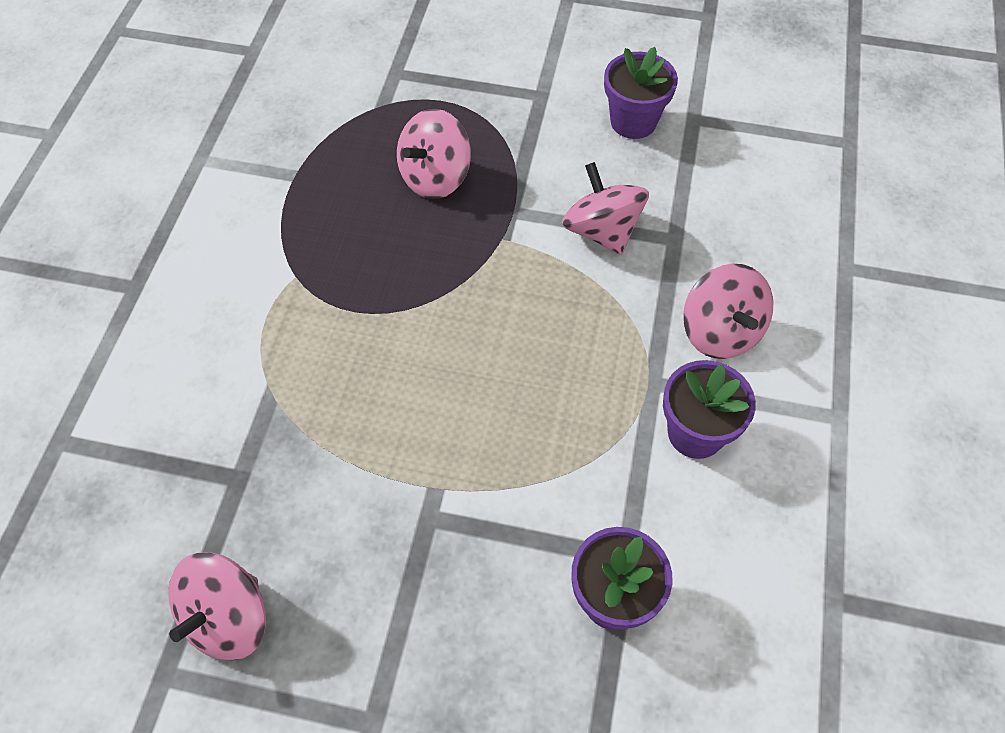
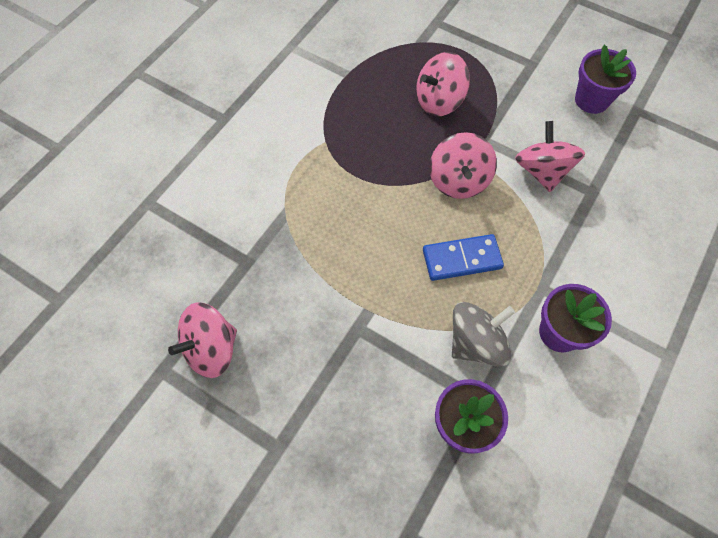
camera: 20 degrees right, 5 degrees up
(537, 378) = (461, 259): none -> blue domino
(594, 482) = (476, 342): none -> grey spinning top
(720, 332) = (602, 268): pink spinning top -> pink spinning top (458, 181)

